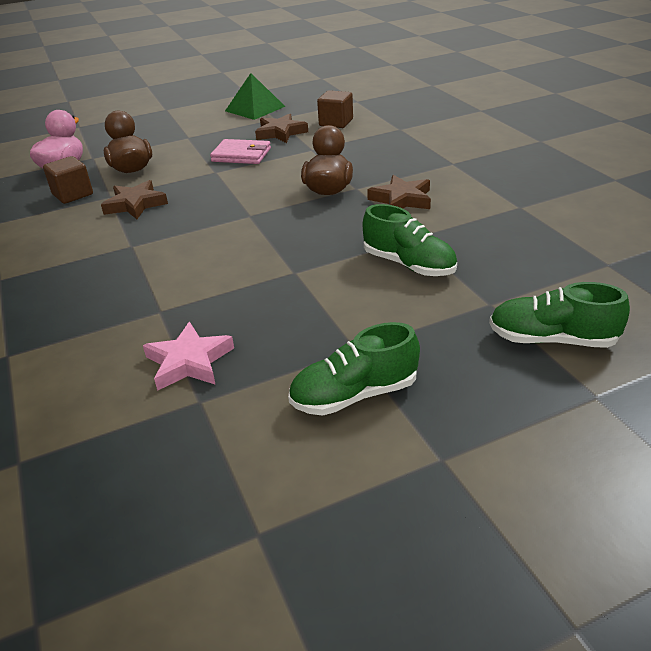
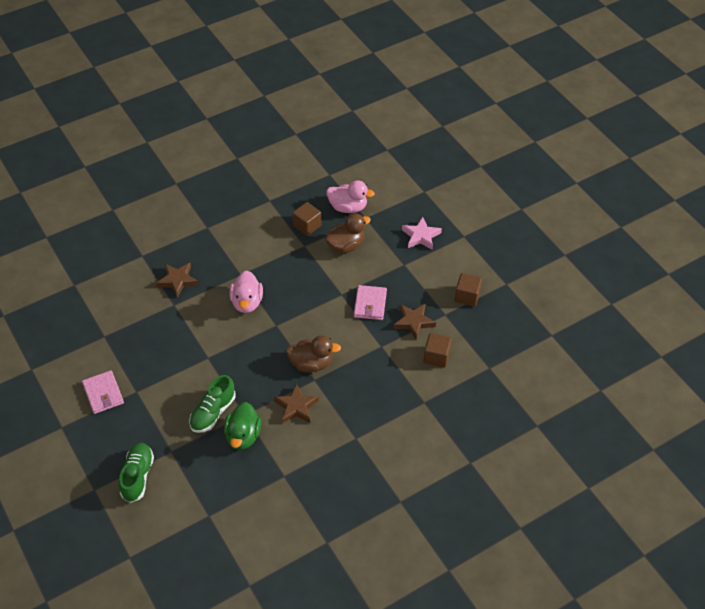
camera: 80 degrees right, 15 degrees up
(135, 204) = (292, 262): brown star -> brown star (177, 281)
(189, 362) = (131, 326): pink star -> pink star (421, 236)
(193, 239) = (247, 302): none -> pink duck
(255, 108) = (467, 296): green pyramid -> brown cube
(354, 395) = (103, 393): green shoe -> pink wallet
(454, 238) = (243, 436): none -> green duck

